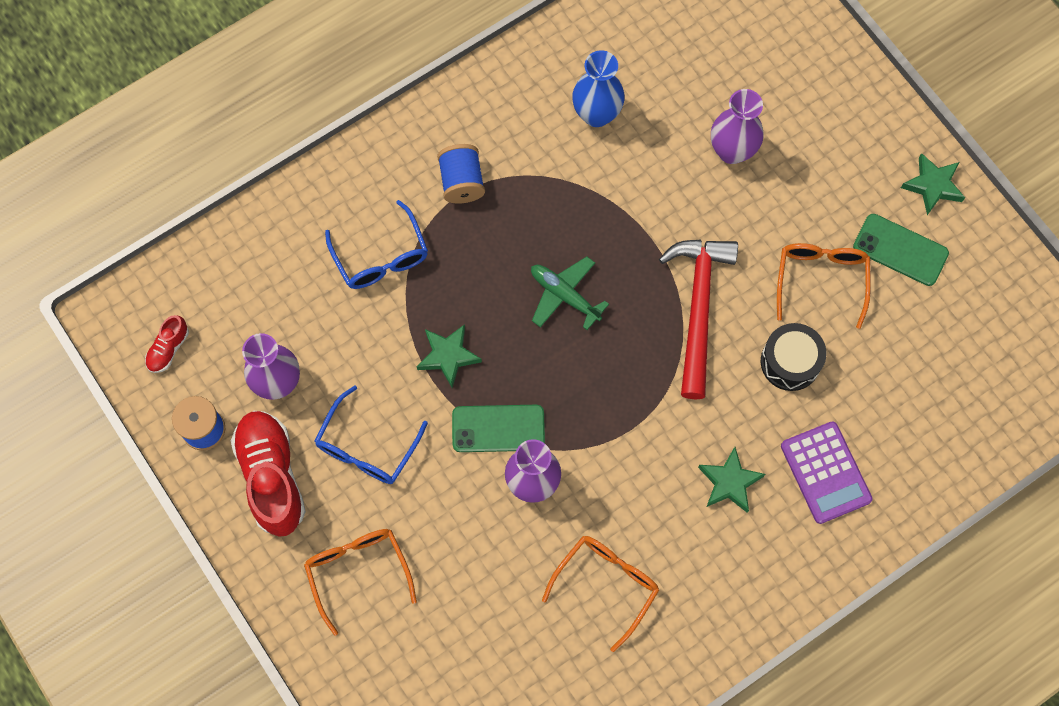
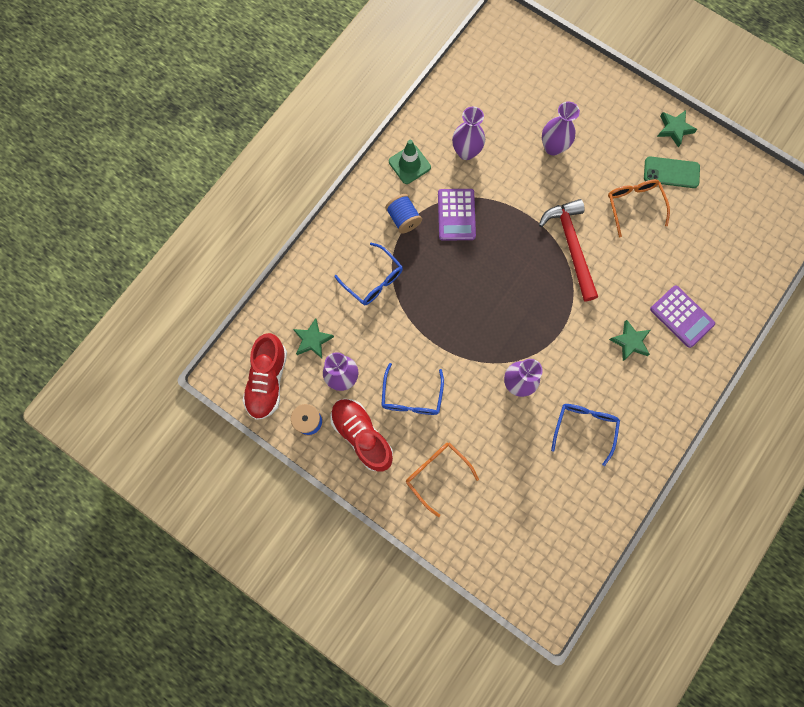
camera: 20 degrees left, 5 degrees up
(168, 349) = (268, 380): red shoe -> red shoe, size x2.12
(448, 356) = (437, 325): green star -> green star (312, 340)
(498, 428) = (484, 358): green phone -> none
(503, 105) = (409, 164): none -> green traffic cone
(543, 203) = (456, 215): none -> purple calculator
(564, 295) = (491, 265): green plane -> none
(596, 114) = (466, 152): blue vase -> purple vase
(606, 585) = (584, 428): orange glasses -> blue glasses
(790, 362) = (636, 259): black drum -> none

